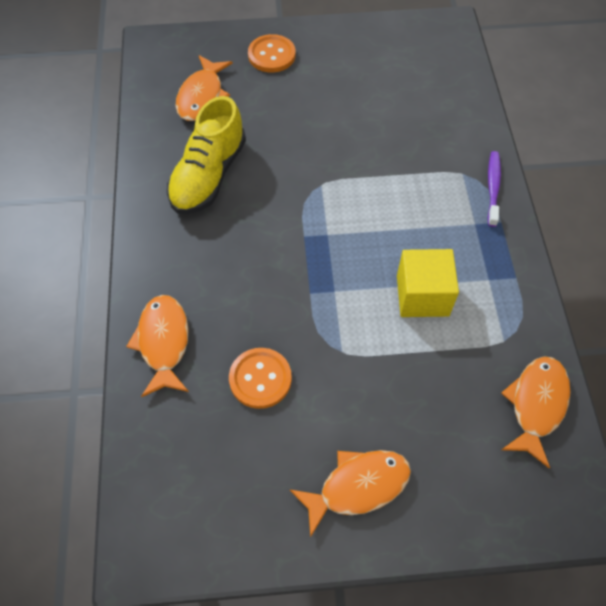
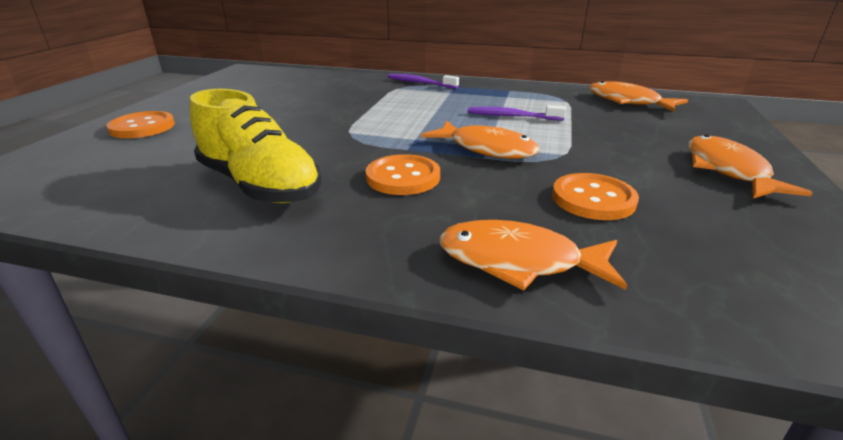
camera: 70 degrees left, 30 degrees down
(202, 96) = (125, 170): orange fish -> orange fish (486, 149)
(250, 250) = (403, 177): none -> orange button
(422, 295) = (511, 116): yellow cube -> purple toothbrush

